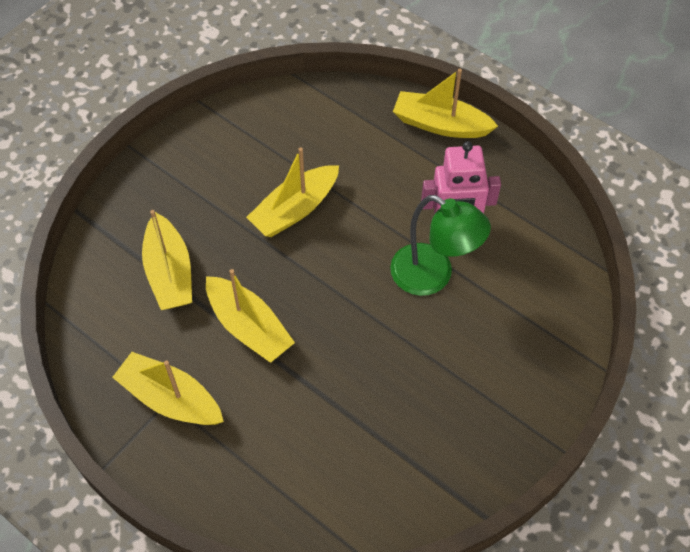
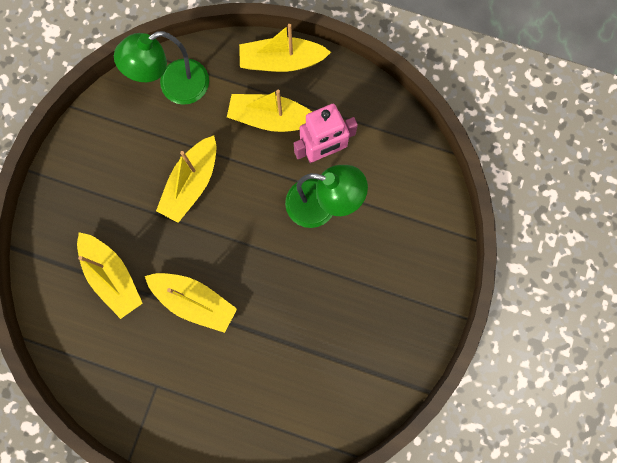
camera: 20 degrees left, 20 degrees up
(170, 399) = (157, 383): yellow boat -> yellow boat (271, 118)
(315, 114) = (174, 87): none -> green lamp

